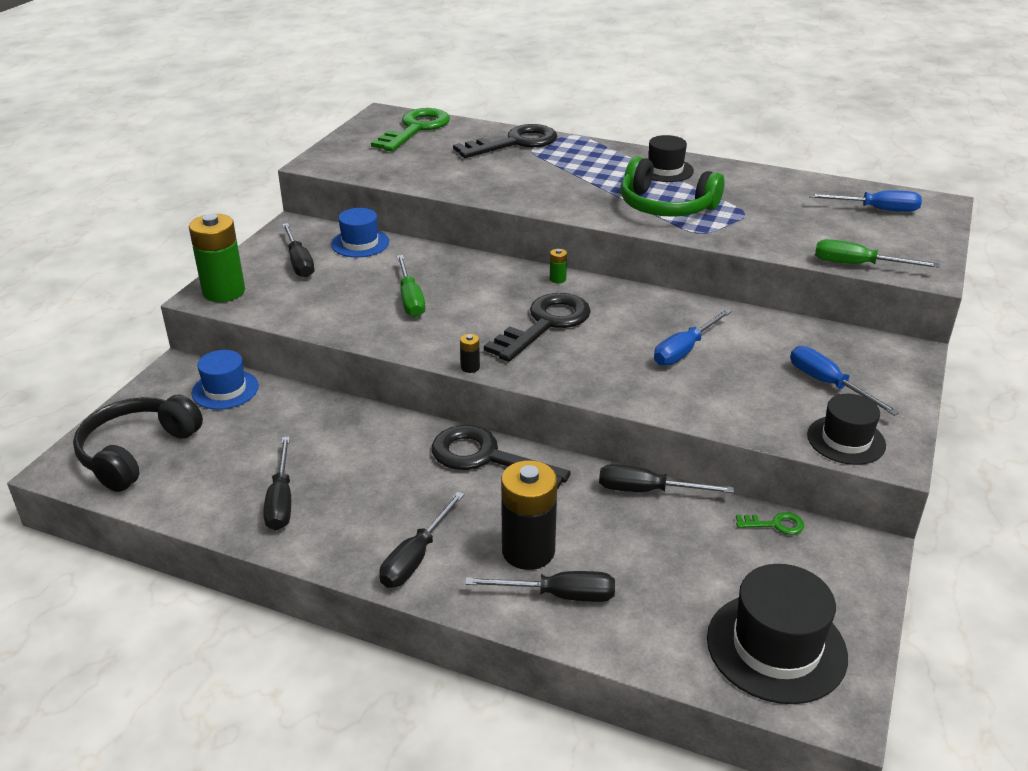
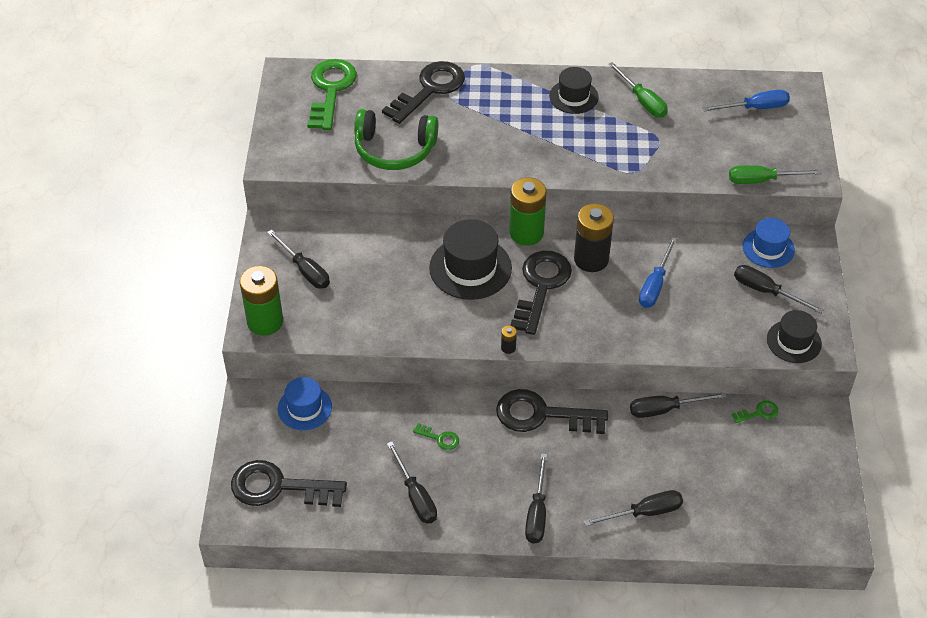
camera: 20 degrees left, 15 degrees up
(137, 452) = (278, 487): black headphones -> black key
(351, 452) = (440, 438): none -> green key
(360, 243) = (342, 233): blue hat -> blue hat (768, 248)
(410, 299) = (422, 288): green screwdriver -> green screwdriver (642, 101)
(528, 551) = (608, 485): black battery -> black battery (591, 259)
(557, 279) = (526, 233): green battery -> green battery, size x2.45
(665, 206) = (594, 145): green headphones -> green headphones (394, 149)
(776, 647) = (791, 507): black hat -> black hat (470, 268)
(828, 384) = (766, 291): blue screwdriver -> black screwdriver

